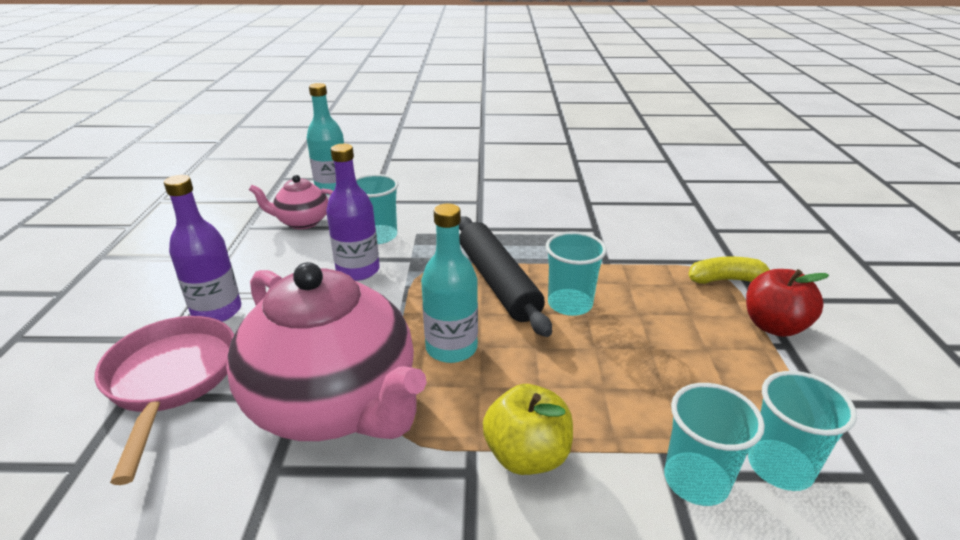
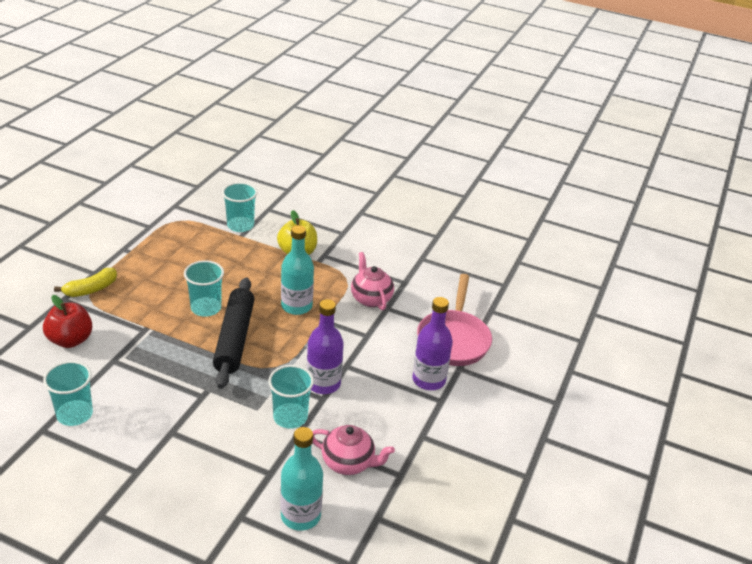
camera: 160 degrees left, 5 degrees up
(335, 405) = (371, 298): pink teapot -> pink teapot, size x0.48
(726, 279) = (91, 289): yellow banana -> yellow banana turned 60 degrees counterclockwise
(774, 326) = (113, 258): red apple -> red apple (70, 340)
(780, 467) = (203, 218): turquoise cup -> turquoise cup (75, 414)

